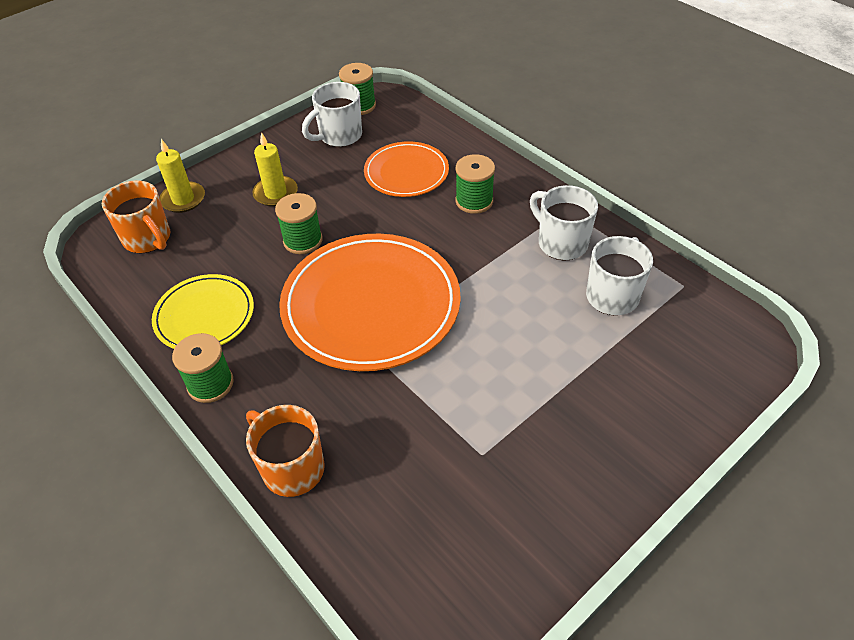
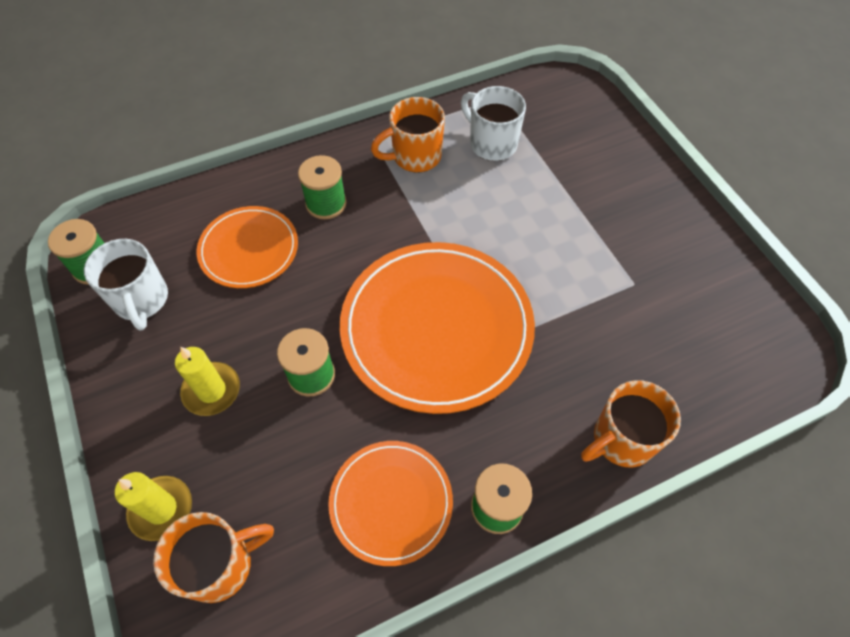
camera: 75 degrees left, 10 degrees up
(204, 315) = (391, 502): yellow plate -> orange plate
(561, 243) = (415, 157): white mug -> orange mug

